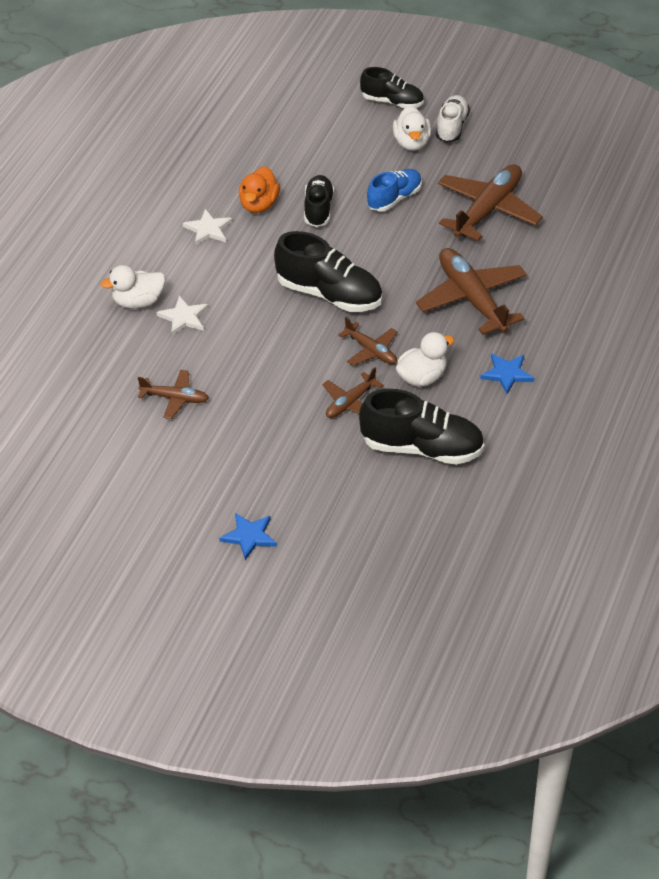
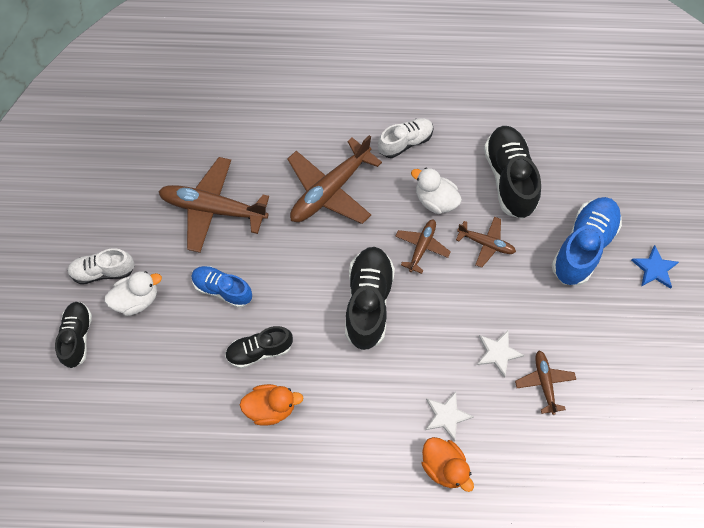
camera: 110 degrees left, 20 degrees up
(138, 302) = (444, 466): white duck -> orange duck
(208, 229) = (322, 442): white star -> white star (498, 353)
(306, 483) = (583, 247): none -> blue shoe
(507, 374) = (405, 142): blue star -> white shoe

